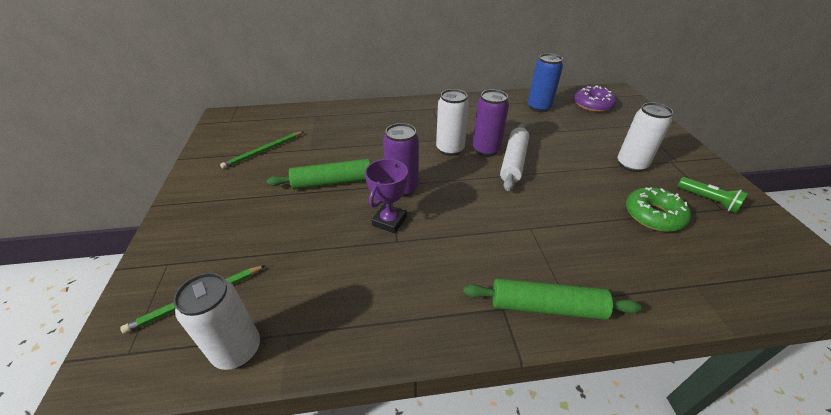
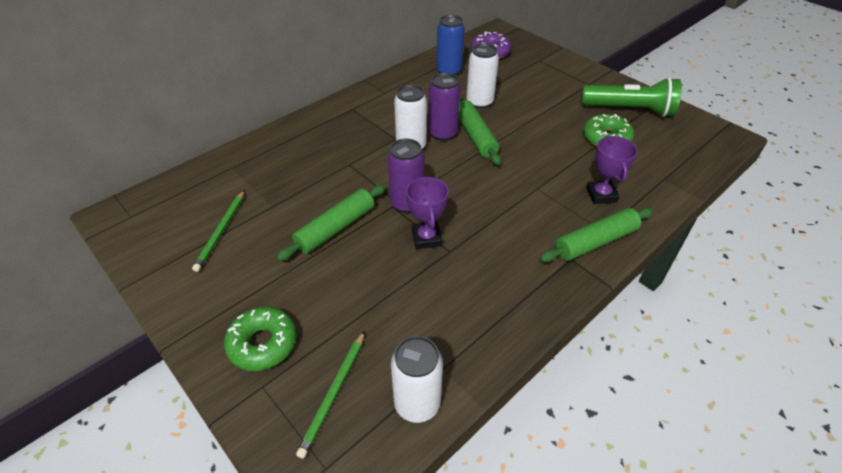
camera: 35 degrees left, 5 degrees up
(201, 235) = (263, 343): none -> green donut
(513, 162) = (475, 136): white rolling pin -> green rolling pin
(597, 265) = (601, 195): none -> purple trophy
(631, 165) = (561, 101): white can -> white can (479, 102)
(708, 200) = (629, 110): green flashlight -> green flashlight, size x1.94

